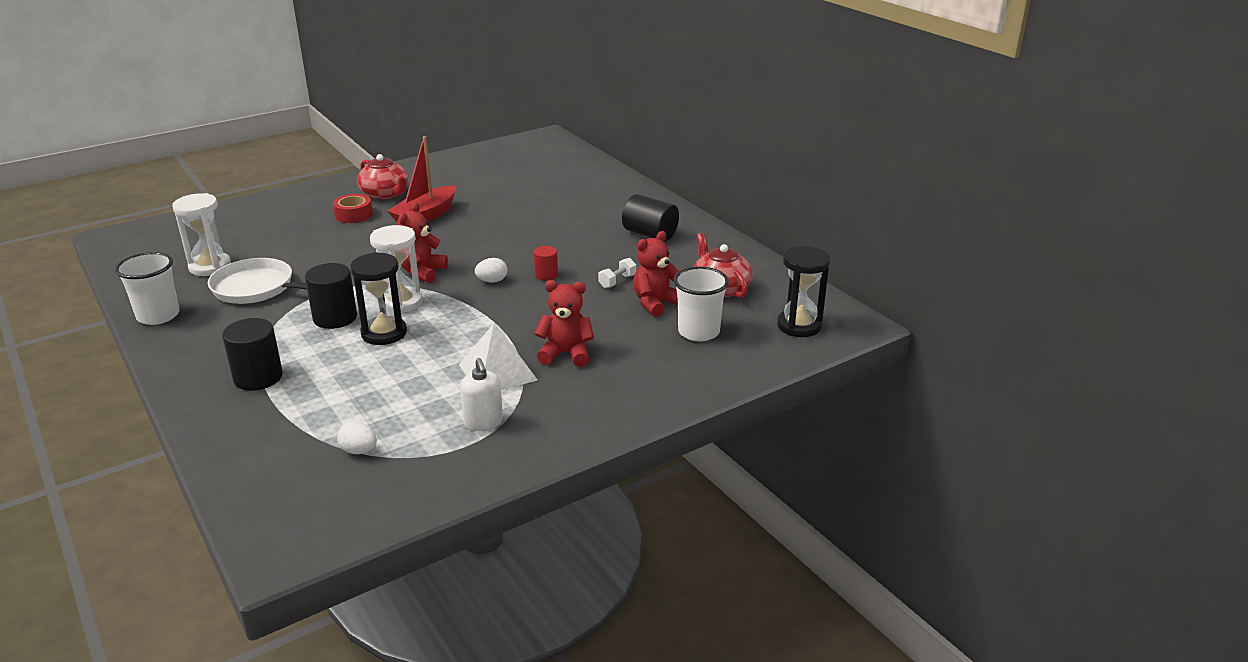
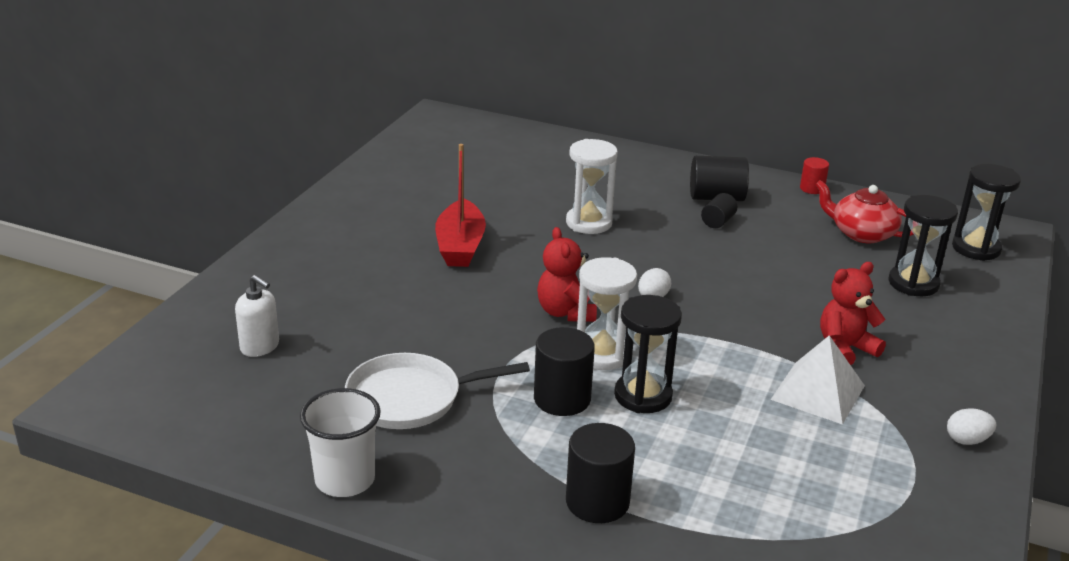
camera: 35 degrees left, 0 degrees up
(210, 267) = (302, 393): white hourglass -> white hourglass (589, 223)
(353, 215) = (372, 270): red tape -> none
(359, 451) = (834, 532): white egg -> white egg (967, 440)
(385, 194) = (367, 233): red teapot -> none
(483, 422) = (891, 449): white soap dispenser -> white soap dispenser (260, 346)
(546, 275) = (693, 272): red cylinder -> red cylinder (812, 188)
(617, 281) = (767, 257): white dumbbell -> none
(622, 249) = (717, 221): none -> black cylinder
(655, 303) = (835, 268): red teddy bear -> none
(698, 332) = (913, 283): white cup -> black hourglass

